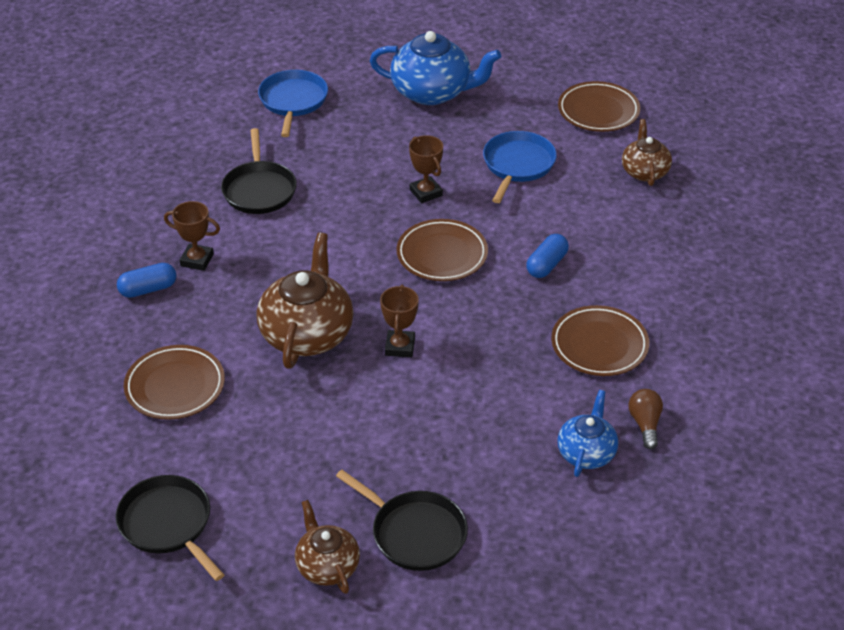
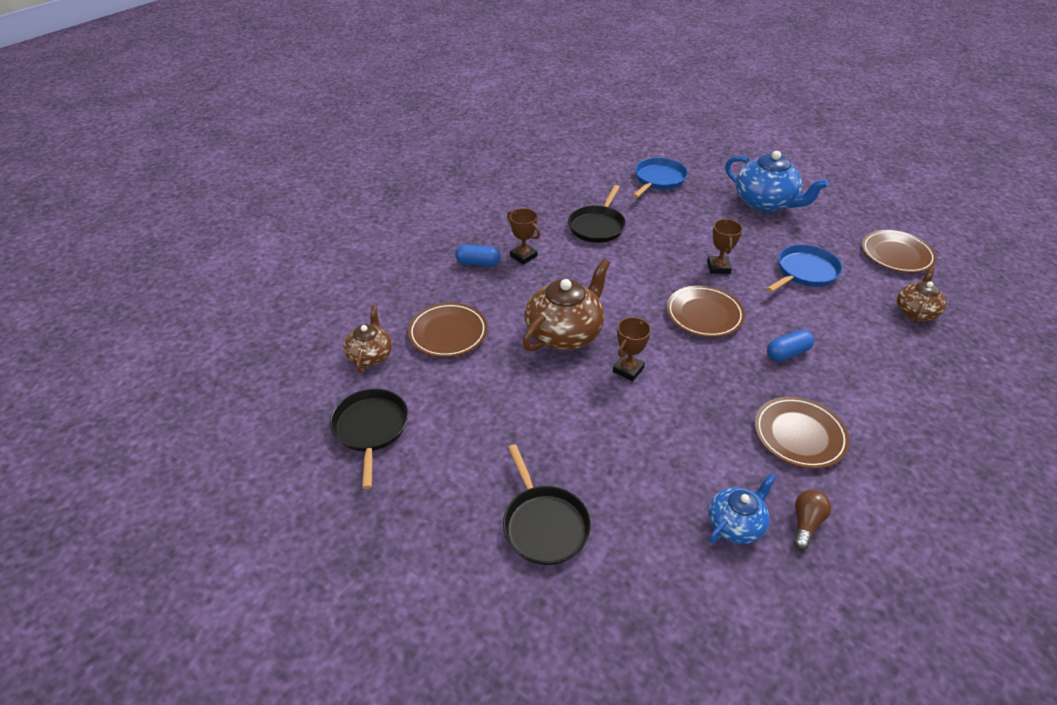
camera: 30 degrees right, 0 degrees up
(327, 566) = (458, 518): brown teapot -> brown teapot (370, 355)

